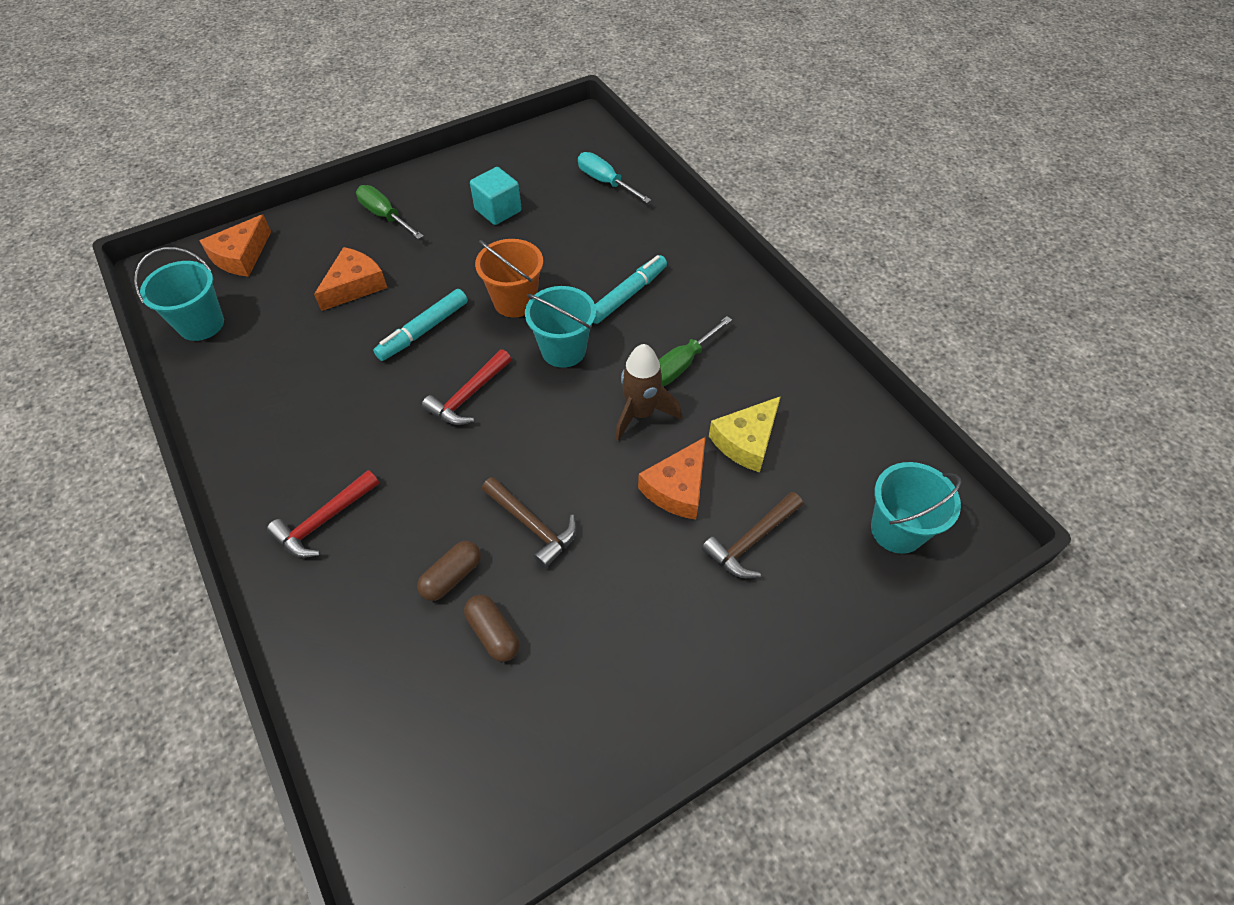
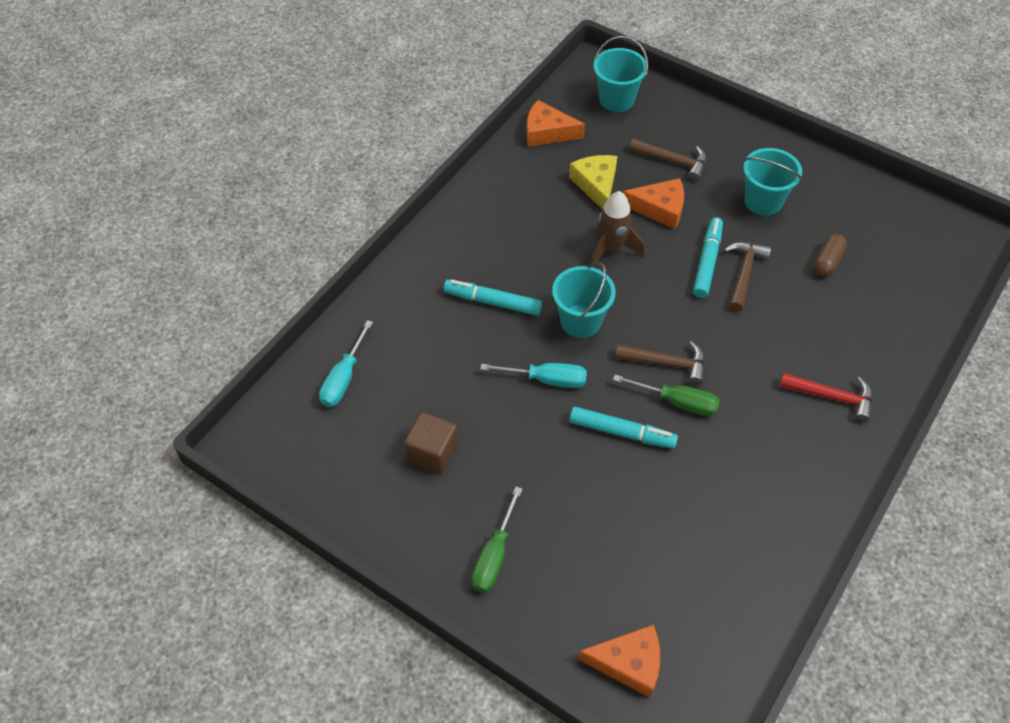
camera: 115 degrees left, 0 degrees up
(201, 324) = (732, 632): turquoise bucket -> turquoise bucket (763, 201)
(355, 286) = (604, 522): orange cheese -> orange cheese (547, 132)
(452, 577) = (811, 300): brown capsule -> none
(468, 396) = (666, 364): red hammer -> brown hammer
(498, 210) = (433, 452): turquoise cube -> brown cube
(515, 301) = (547, 379): orange bucket -> turquoise screwdriver
(571, 496) = (707, 262): none -> turquoise marker
(681, 365) = (549, 242): green screwdriver -> green screwdriver (678, 402)
(746, 441) = (596, 185): yellow cheese -> yellow cheese turned 120 degrees counterclockwise

